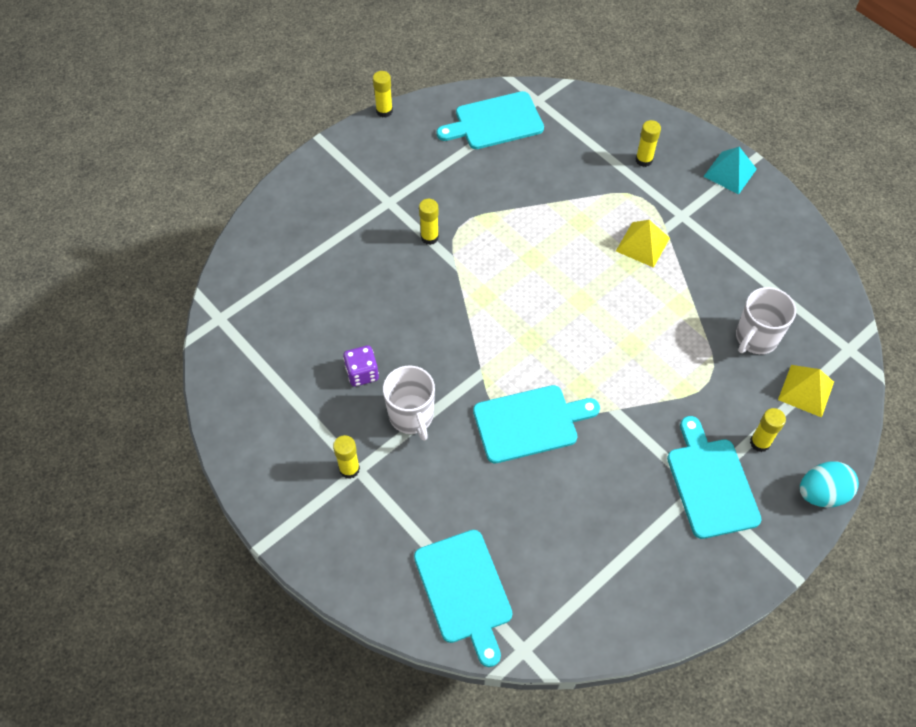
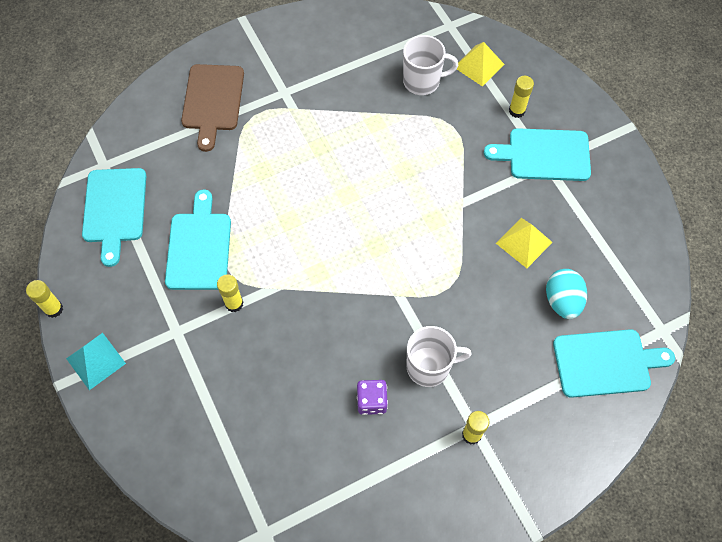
camera: 75 degrees left, 5 degrees up
(530, 423) = (460, 270): turquoise cutting board -> turquoise cutting board (199, 247)
(642, 244) = (304, 130): yellow pyramid -> yellow pyramid (523, 242)
(644, 160) = (212, 101): yellow glue stick -> brown cutting board
(730, 172) = (252, 43): turquoise pyramid -> turquoise pyramid (96, 360)
(756, 338) = (422, 81): white mug -> white mug turned 60 degrees counterclockwise
(822, 493) = (567, 86): turquoise egg -> turquoise egg (562, 301)

